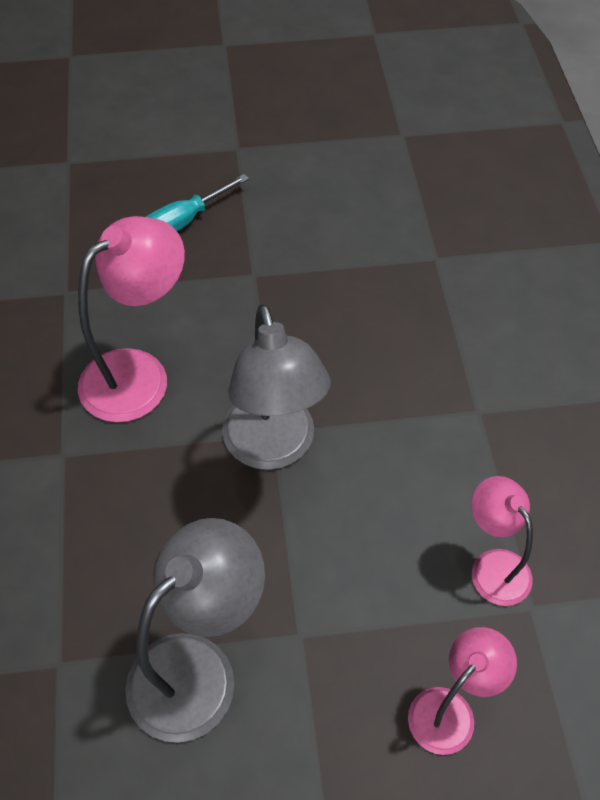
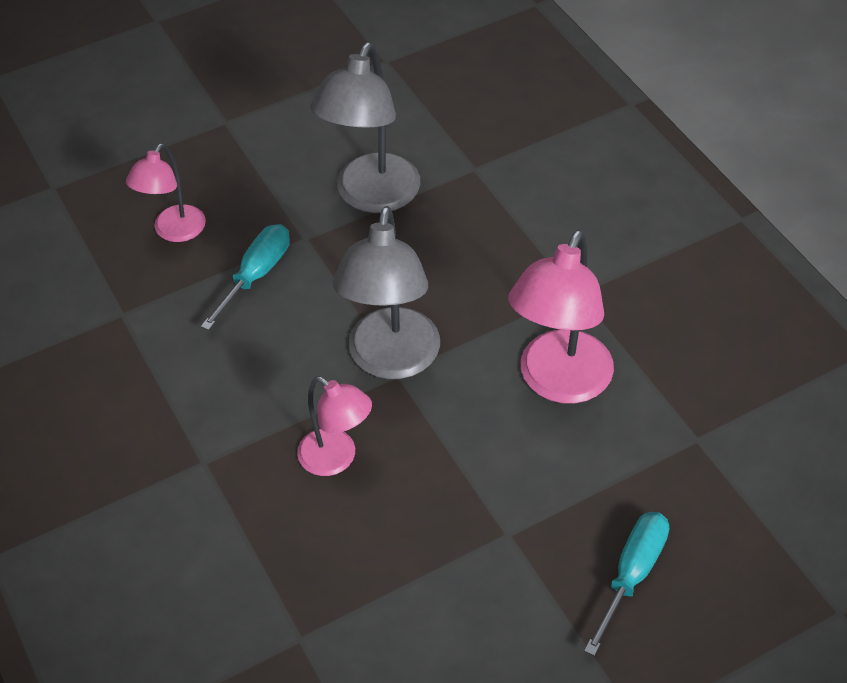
camera: 160 degrees right, 5 degrees down
(273, 448) = (391, 360): grey lamp -> grey lamp turned 135 degrees counterclockwise
(371, 602) = (256, 276): none -> turquoise screwdriver
(493, 566) = (160, 332): pink lamp -> pink lamp (336, 459)

